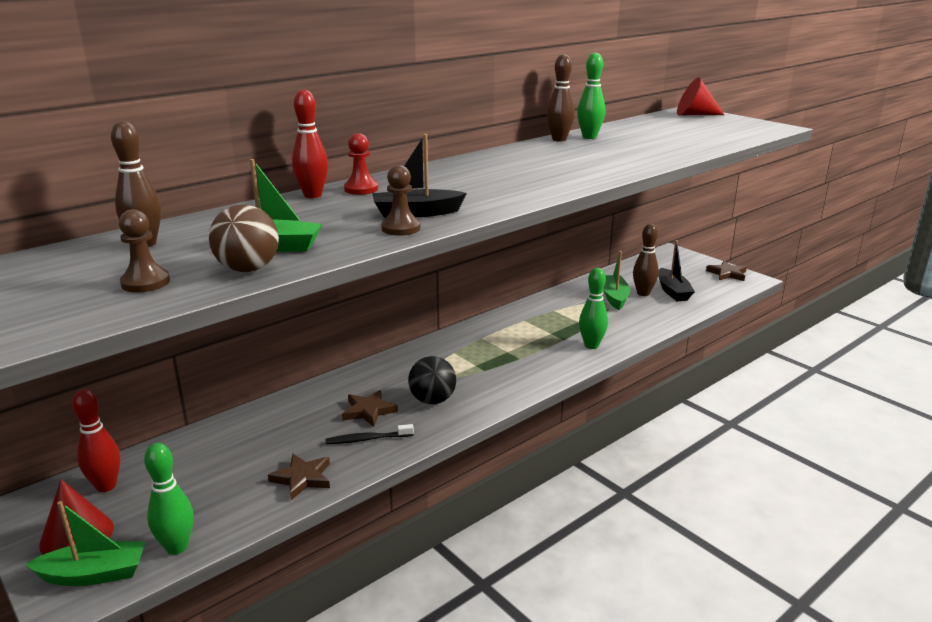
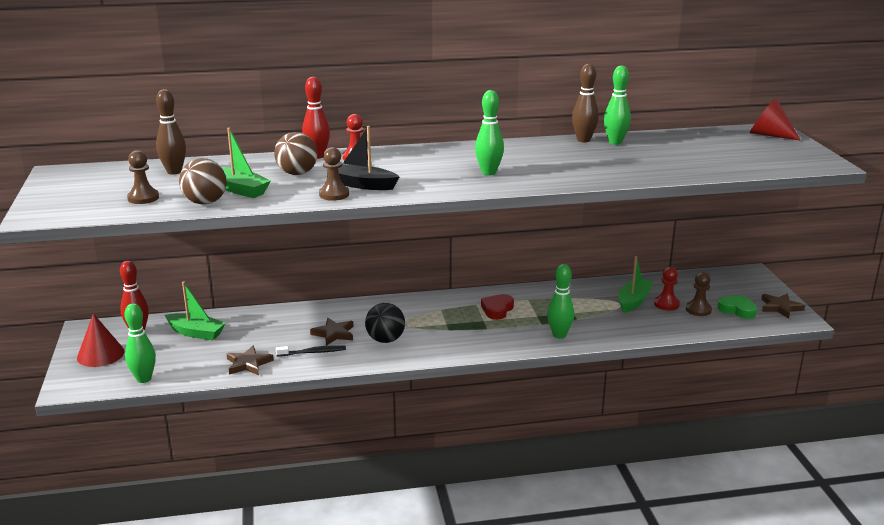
camera: 30 degrees right, 0 degrees up
(94, 574) = (92, 378): green boat -> green boat (196, 333)
(318, 216) = (297, 173): none -> brown ball
(367, 439) = (313, 352): black toothbrush -> black toothbrush turned 150 degrees clockwise
(508, 337) = (497, 310): none -> red heart
(526, 179) = (488, 173): none -> green bowling pin
(643, 293) = (666, 304): brown bowling pin -> red pawn
(672, 291) = (698, 310): black boat -> brown pawn
(700, 284) = (737, 310): none -> green heart

